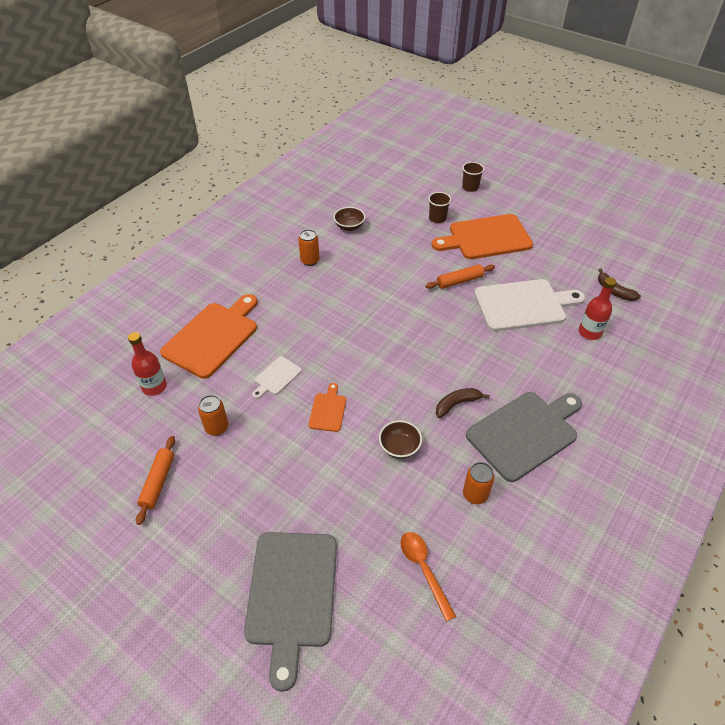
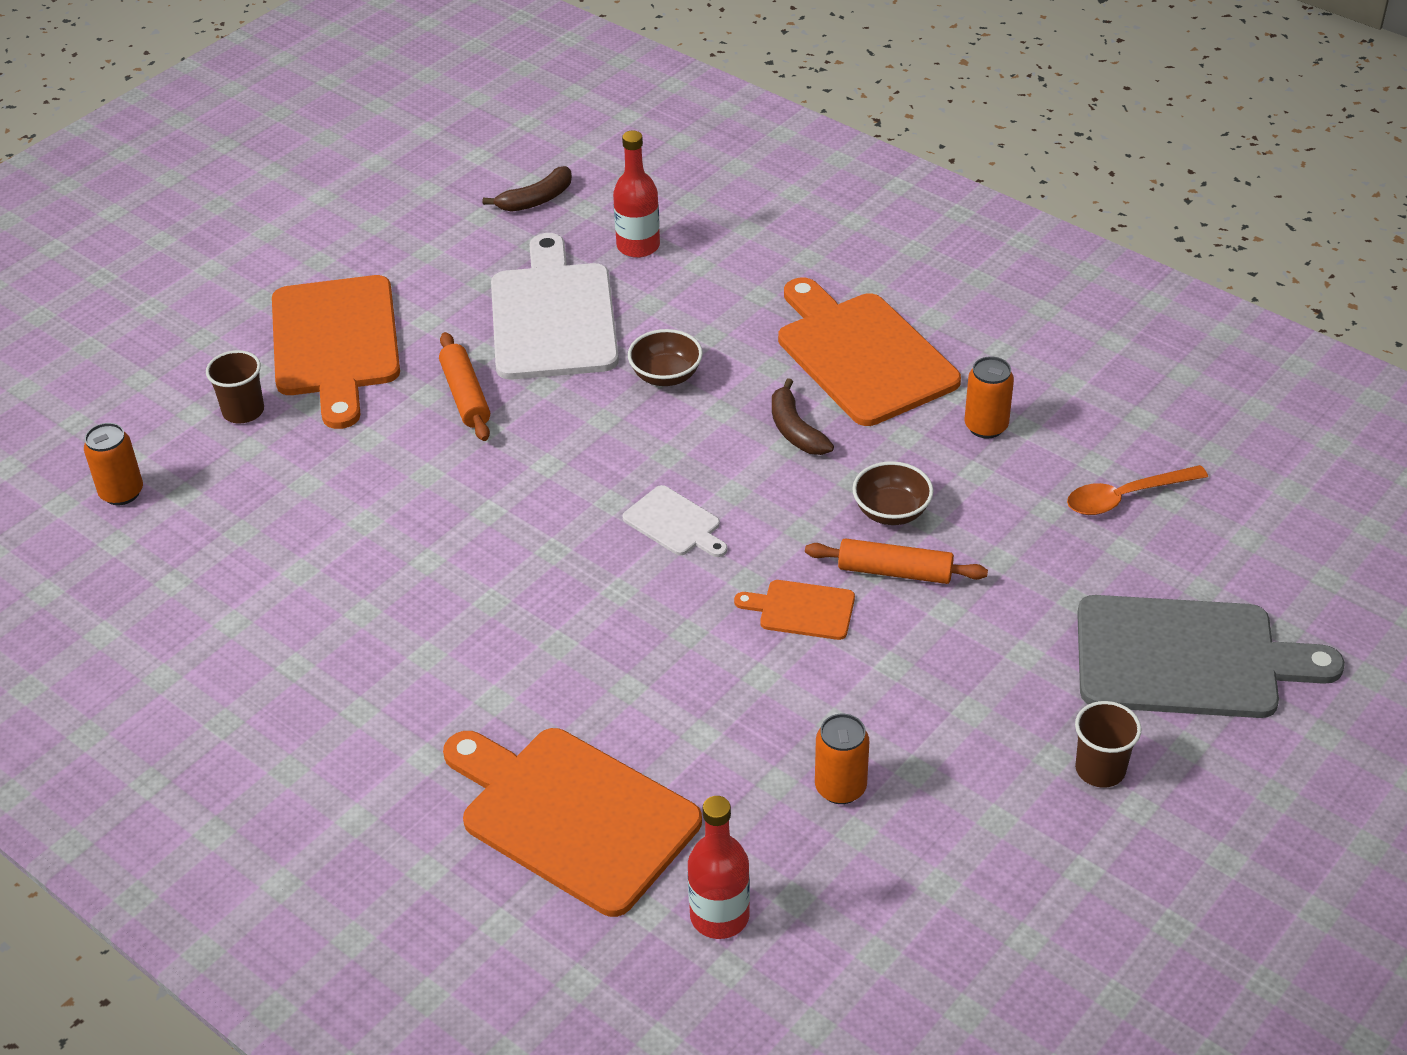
camera: 85 degrees left, 5 degrees down
(158, 482) = (977, 875): orange rolling pin -> orange rolling pin (895, 571)
(276, 377) = (708, 693): white cutting board -> white cutting board (675, 523)
(310, 260) = (337, 640): orange can -> orange can (121, 493)
(349, 226) = (226, 565): brown bowl -> brown bowl (666, 376)
(470, 187) = (144, 348): brown cup -> brown cup (1100, 769)
(525, 433) = (862, 355): grey cutting board -> orange cutting board

